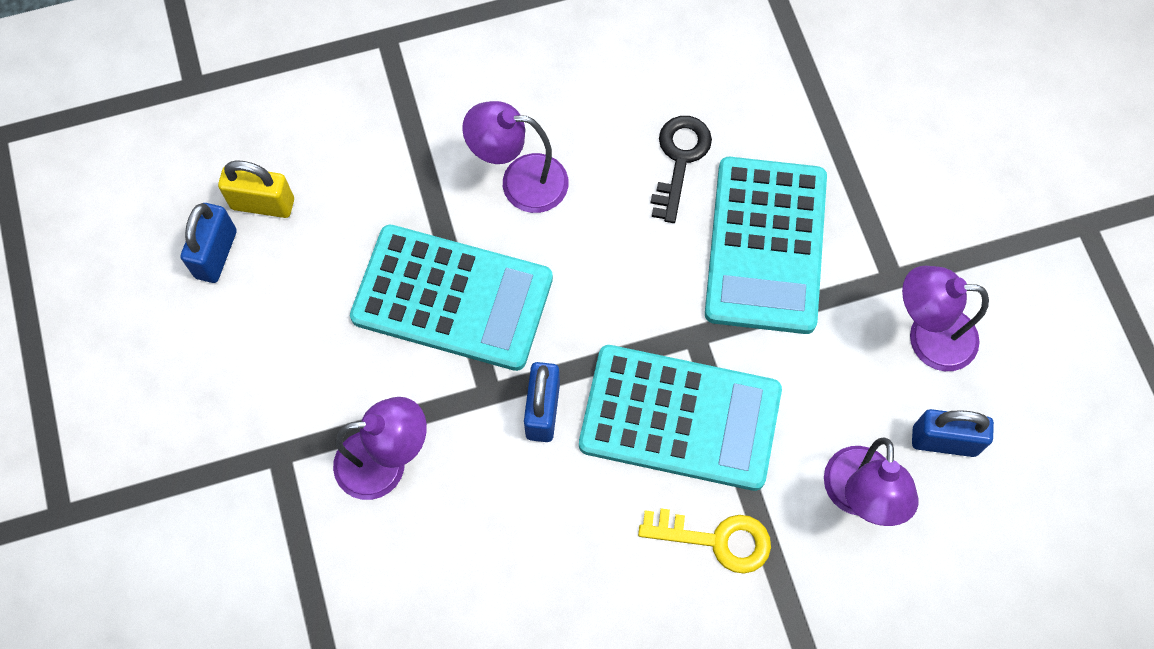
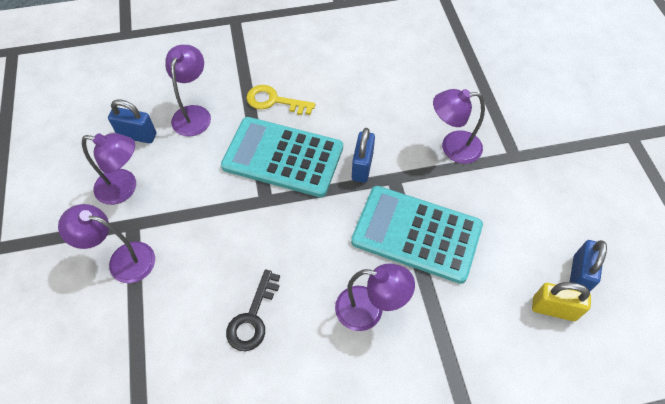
camera: 175 degrees left, 10 degrees down
(766, 245) = (207, 251): turquoise calculator -> none
(886, 223) = (122, 260): none -> purple lamp

